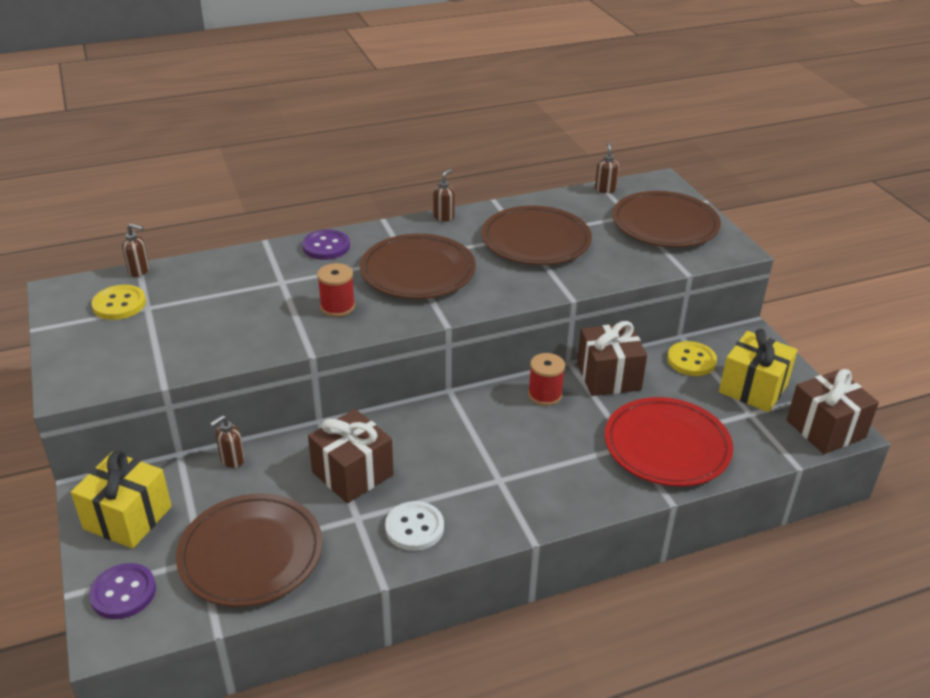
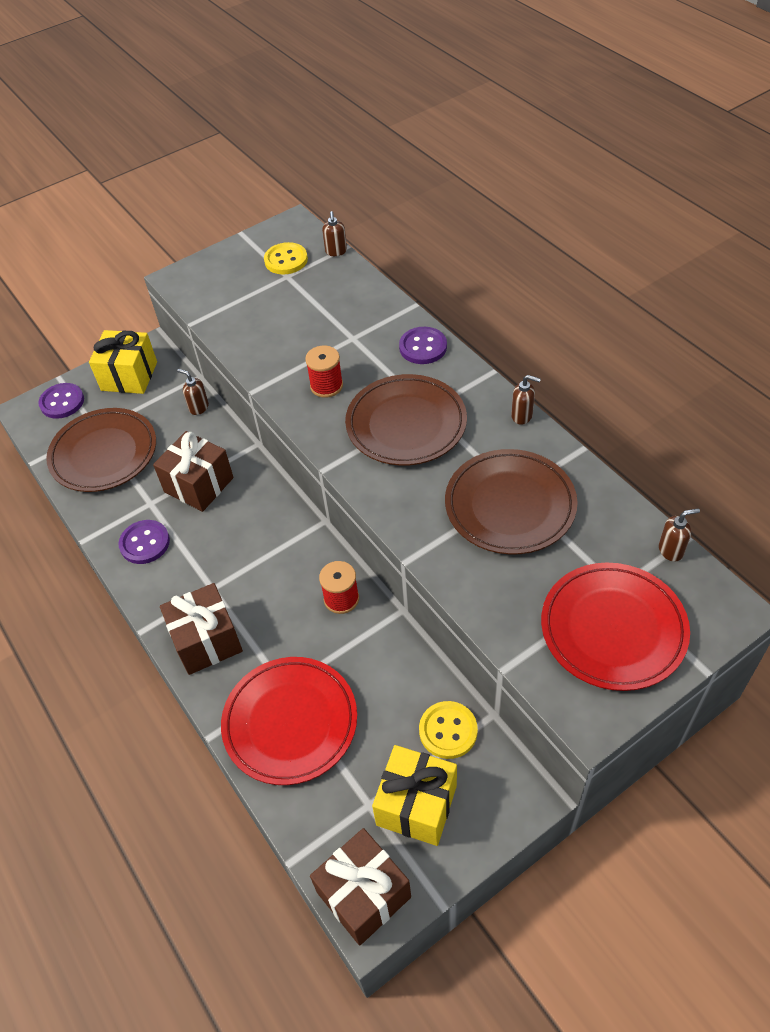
camera: 80 degrees right, 15 degrees up
(414, 527) = (145, 543): white button -> purple button
(608, 377) = (389, 650): brown gift -> brown gift (206, 641)
(665, 225) = (613, 629): brown plate -> red plate

